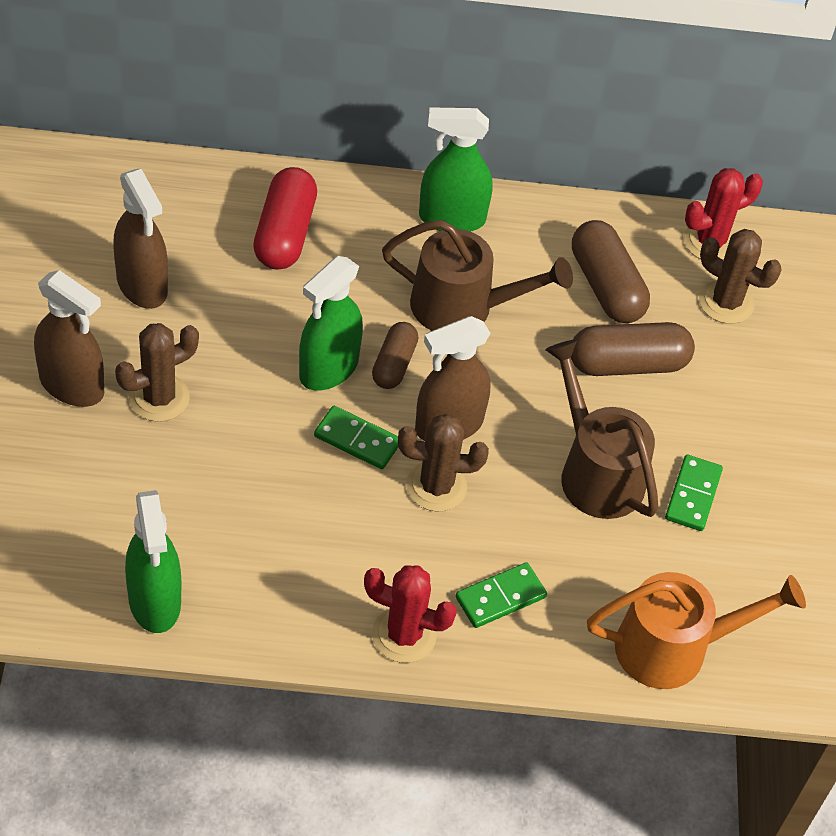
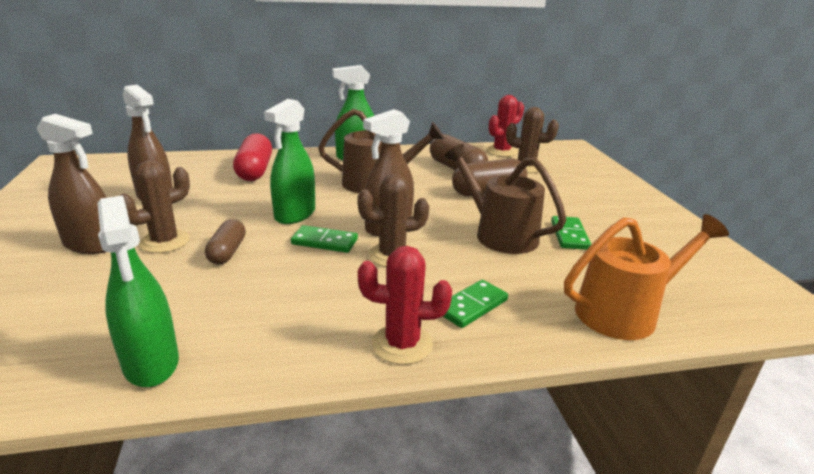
camera: 10 degrees left, 25 degrees down
(394, 364) = (340, 208): brown capsule -> brown capsule (227, 252)

